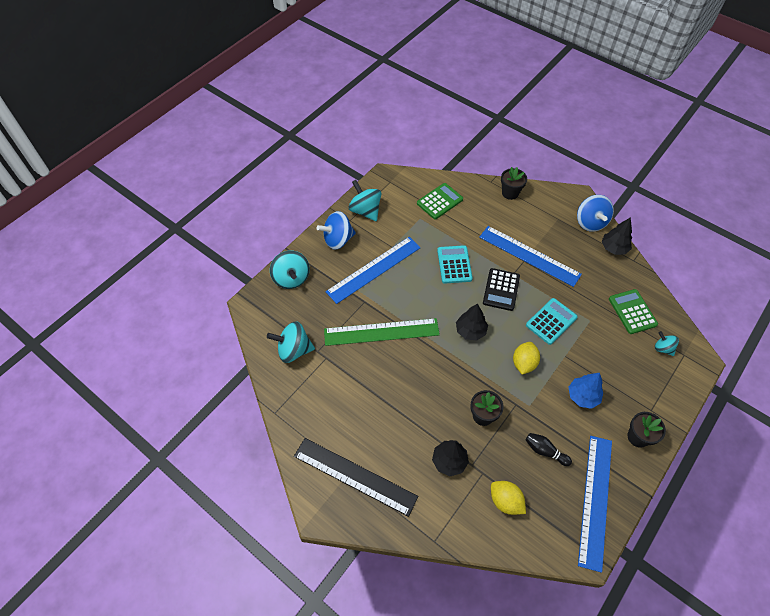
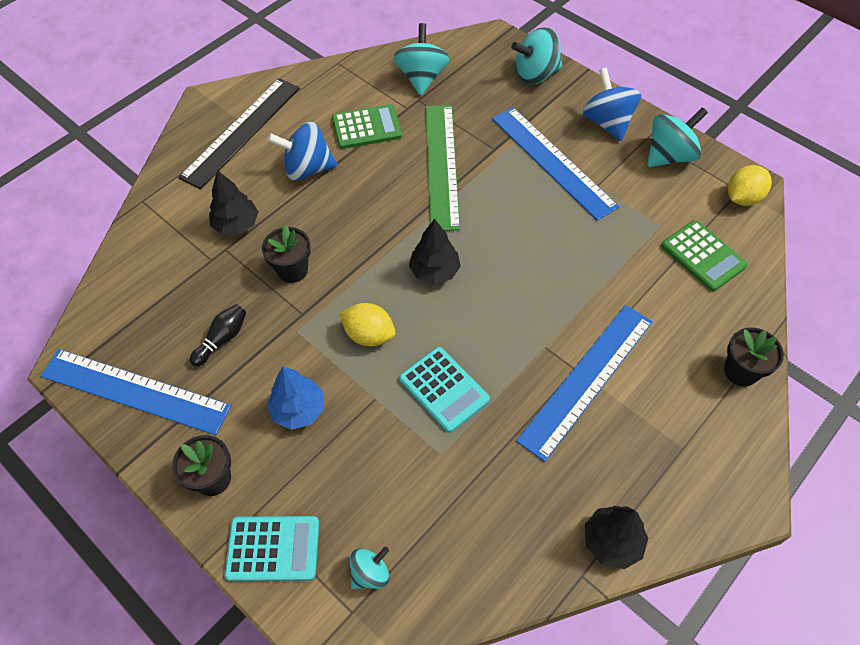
camera: 95 degrees right, 0 degrees up
(454, 264) = (563, 263): turquoise calculator -> turquoise calculator (273, 548)
(501, 289) = (511, 324): black calculator -> none
(505, 501) = (166, 280): yellow lemon -> yellow lemon (742, 198)
(590, 222) = (678, 510): blue spinning top -> blue spinning top (307, 169)
(632, 312) = (455, 537): green calculator -> green calculator (366, 127)

